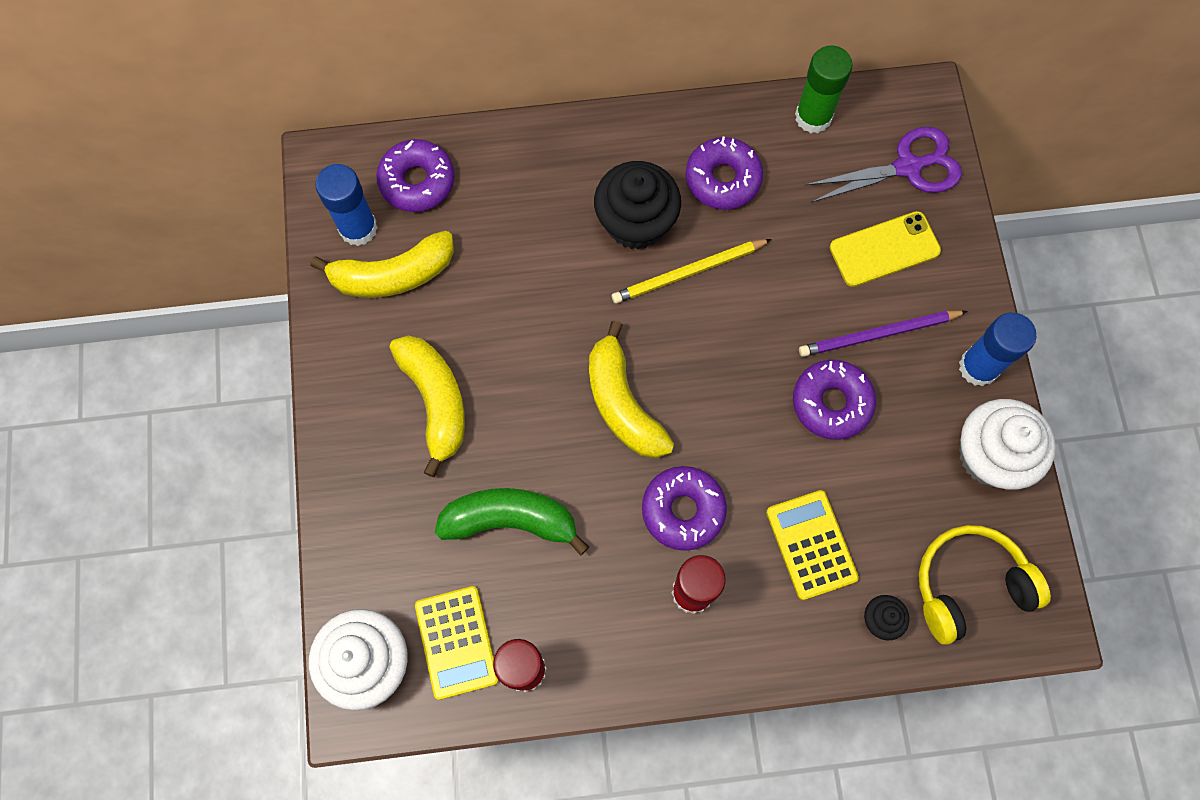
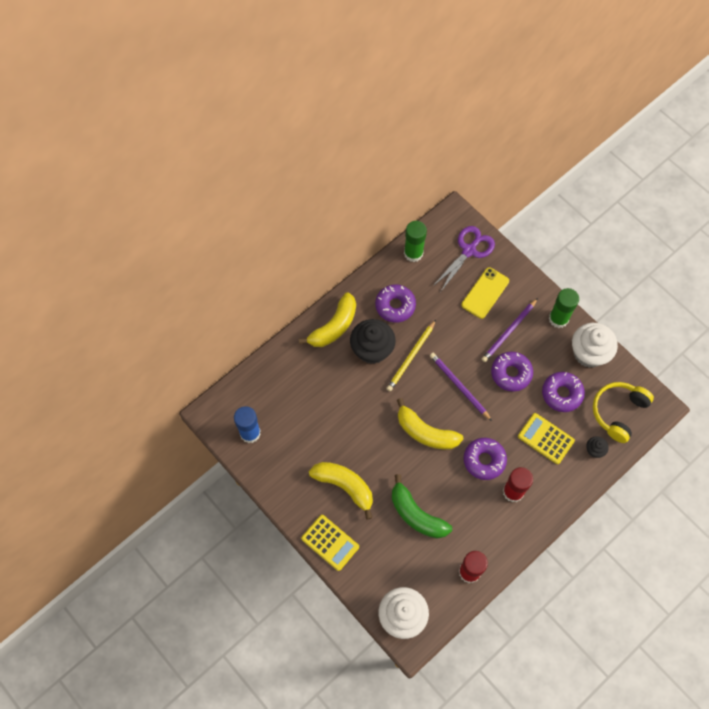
camera: 35 degrees left, 5 degrees down
(393, 275) = (282, 443): yellow banana -> yellow banana (334, 326)
(417, 181) = (260, 394): purple donut -> purple donut (562, 394)
(456, 642) = (432, 581): yellow calculator -> yellow calculator (330, 542)
(511, 520) = (416, 514): green banana -> green banana turned 105 degrees counterclockwise
(731, 367) = (459, 386): none -> purple pencil
(978, 367) = (558, 319): blue glue stick -> green glue stick

